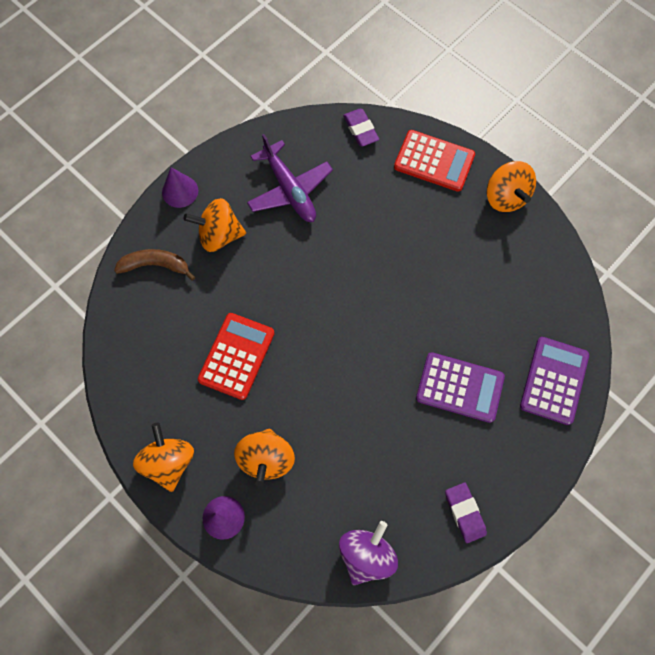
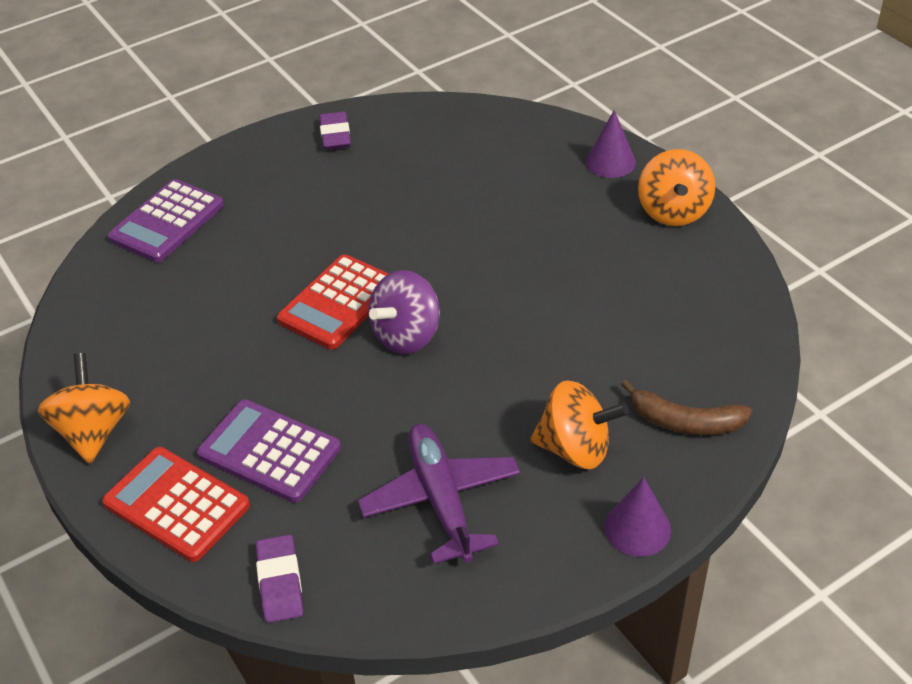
camera: 165 degrees left, 25 degrees down
(236, 356) = (571, 297): red calculator -> red calculator (338, 303)
(266, 459) = (550, 200): orange spinning top -> none
(366, 555) = (455, 119): purple spinning top -> purple spinning top (406, 335)
(459, 387) = (286, 230): purple calculator -> purple calculator (269, 451)

